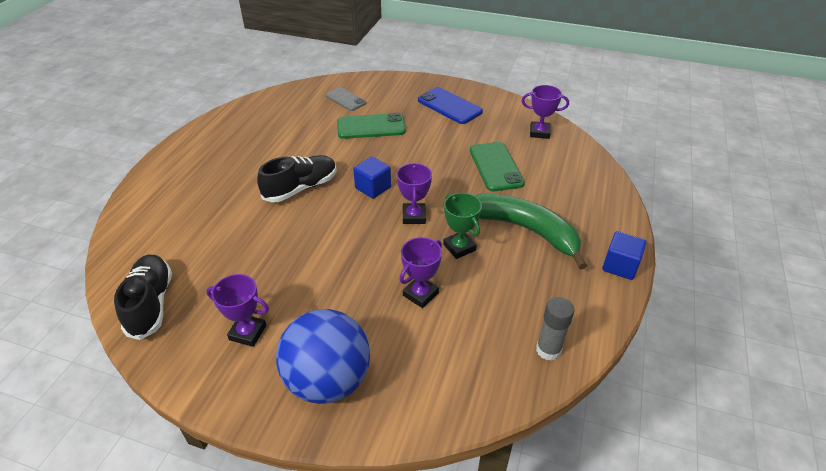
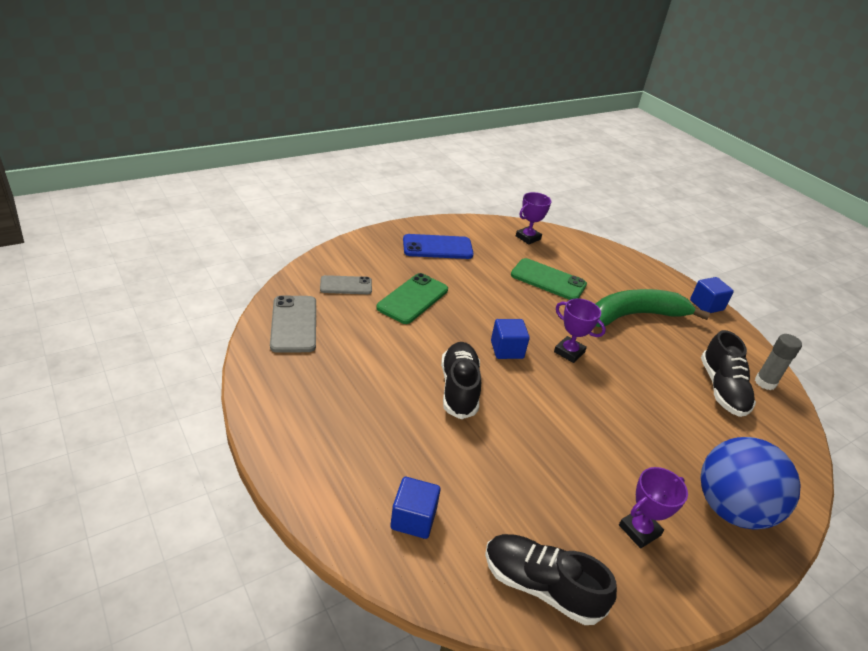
camera: 55 degrees left, 5 degrees down
(161, 227) = (413, 519): none -> blue cube
(281, 105) = (294, 324): none -> grey phone
(420, 294) = (667, 404): purple trophy -> none
(459, 247) = (629, 354): green trophy -> none
(492, 322) = (722, 389): none -> black shoe

